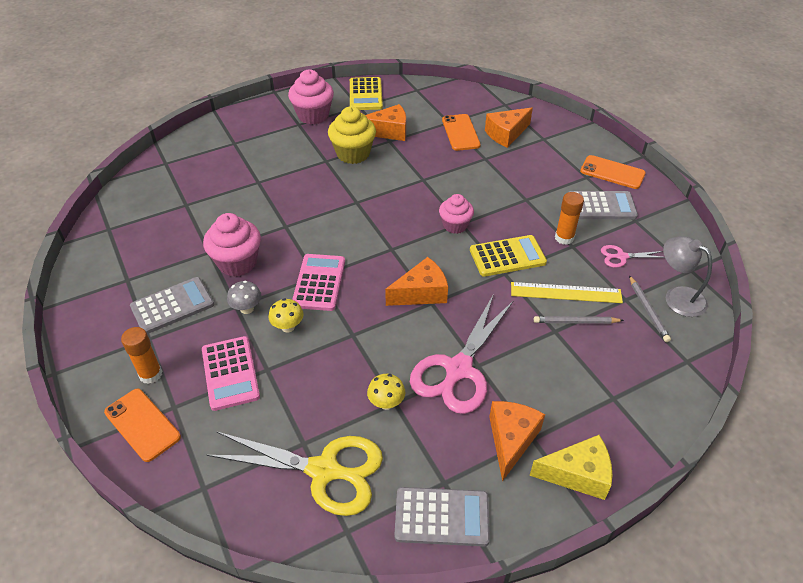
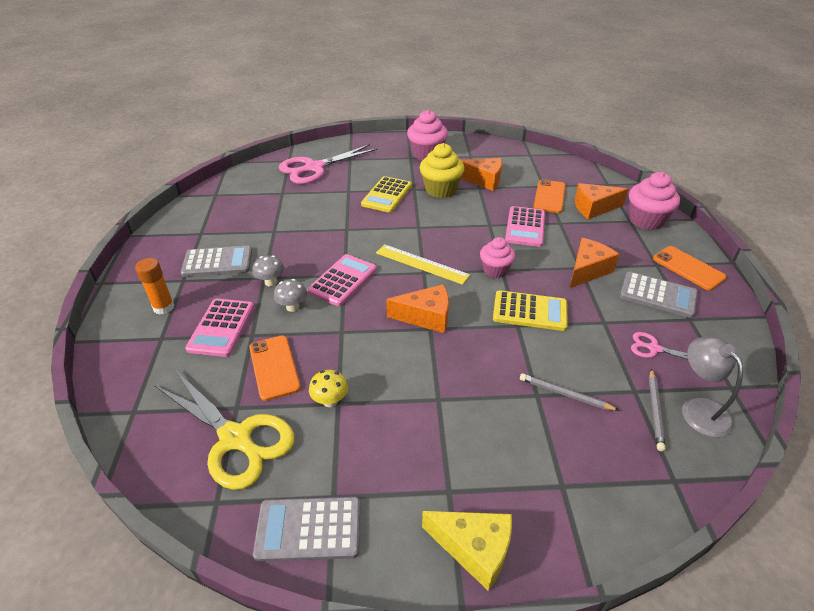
camera: 25 degrees right, 5 degrees down
(142, 424) = (129, 343): orange phone -> orange phone (274, 367)
(237, 263) = (289, 245): pink cupcake -> pink cupcake (646, 220)
(288, 327) = (292, 307): yellow mushroom -> grey mushroom
(365, 94) = (482, 149): yellow calculator -> yellow calculator (387, 195)
(442, 517) = (309, 529): grey calculator -> grey calculator turned 150 degrees clockwise
(456, 172) = (525, 227): none -> pink calculator
(458, 369) = (416, 396): pink scissors -> pink scissors (314, 168)
(511, 440) = (425, 483): orange cheese -> orange cheese (587, 270)
(564, 238) = (599, 312): orange glue stick -> none
(566, 293) = (571, 363): yellow ruler -> yellow ruler (421, 264)

